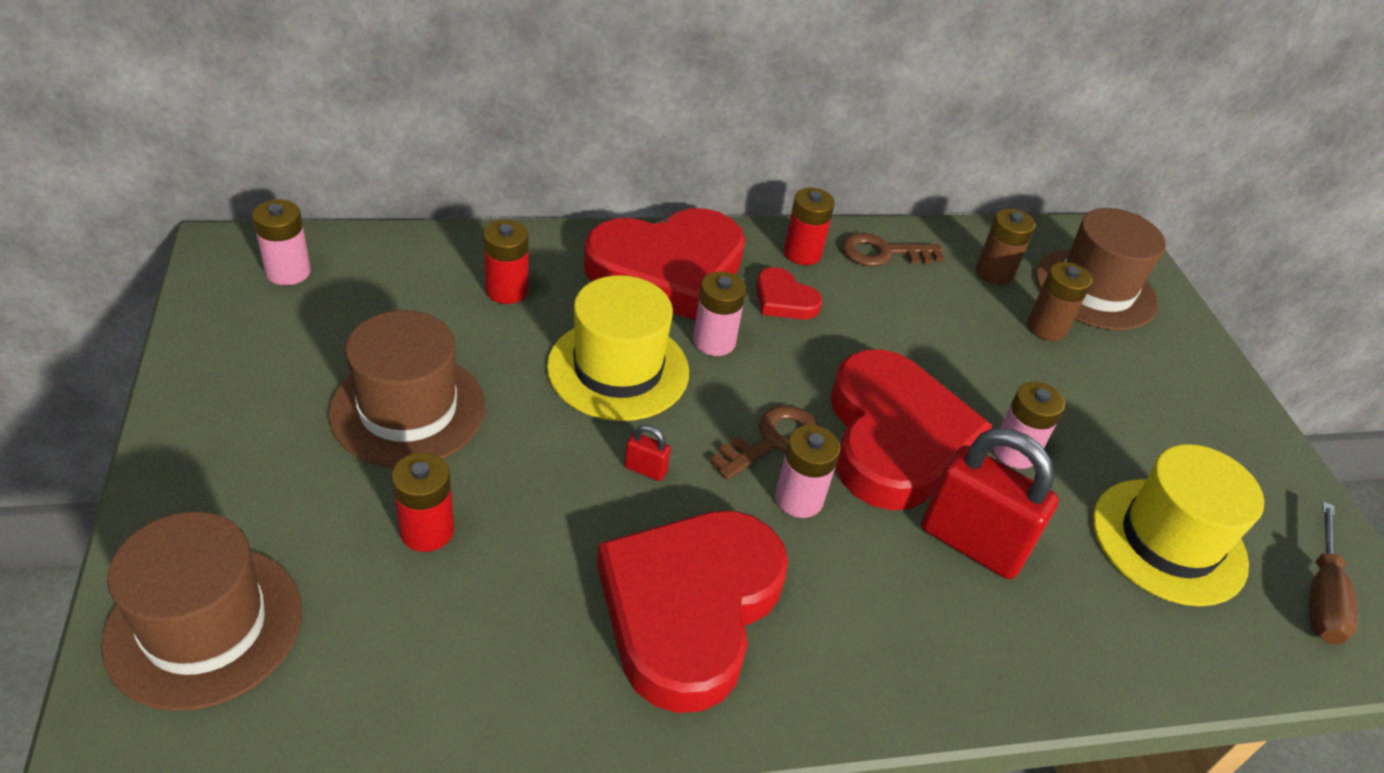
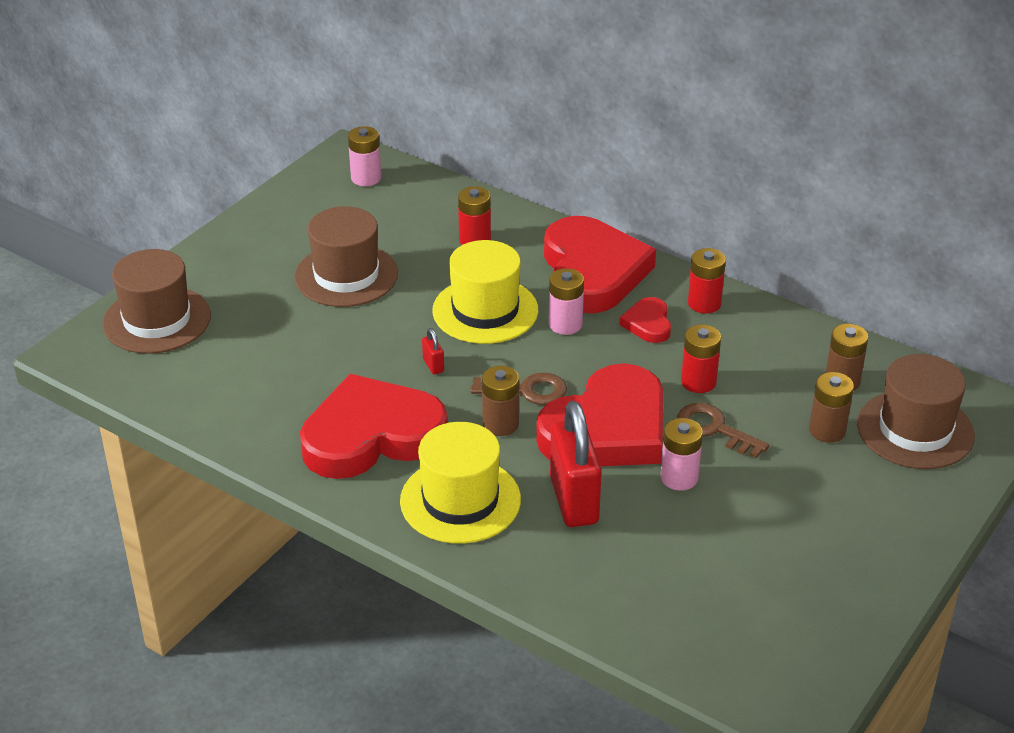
camera: 50 degrees right, 5 degrees down
(427, 530) = (290, 334): red battery -> red battery (698, 382)
(667, 269) = (592, 272): red heart -> red heart turned 120 degrees counterclockwise
(798, 499) = (500, 424): pink battery -> brown battery
(883, 253) = (769, 330): brown key -> brown key (714, 429)
(1168, 541) = (711, 575): yellow hat -> yellow hat (460, 500)
(1321, 596) = (774, 661): brown screwdriver -> none

